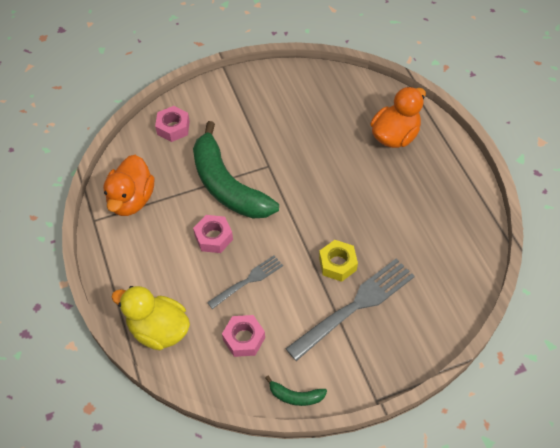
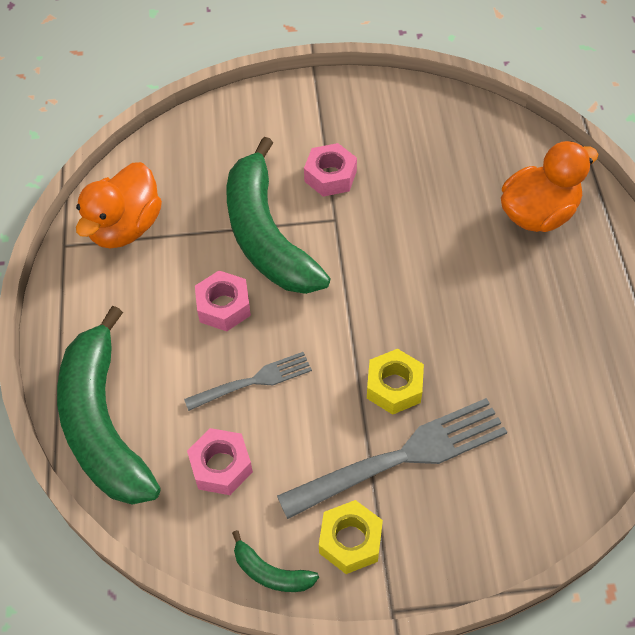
camera: 15 degrees right, 0 degrees up
(159, 330) = (103, 423): yellow duck -> green banana
(173, 128) = (216, 138): pink nut -> pink nut (330, 176)
(338, 365) = (350, 541): none -> yellow nut

